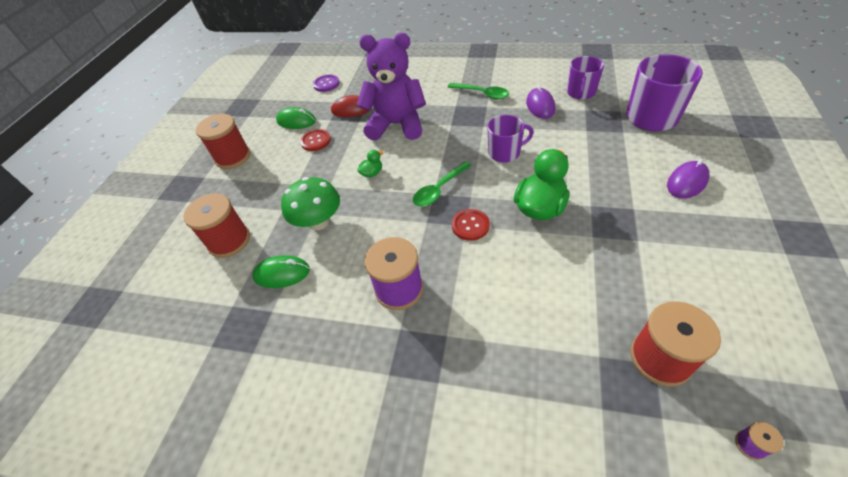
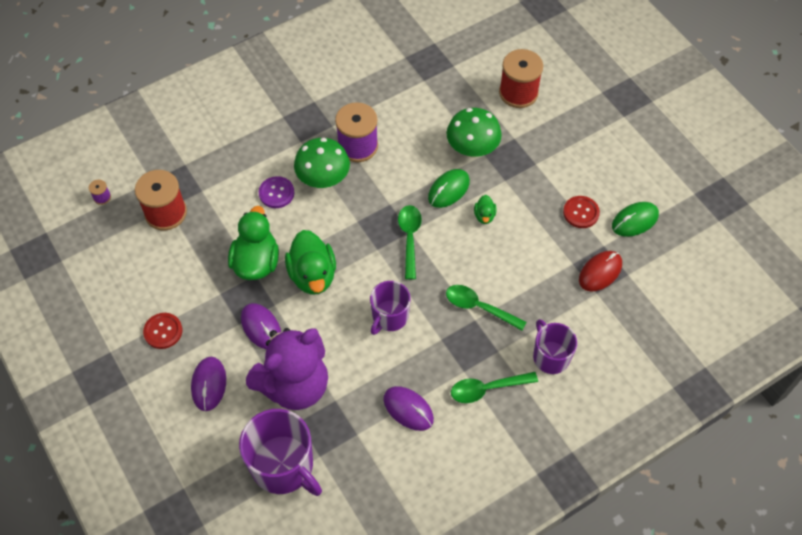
camera: 130 degrees right, 10 degrees up
(233, 157) = (630, 147): red spool -> none
(282, 273) = (448, 101): green mouse -> green mouse (448, 190)
(326, 84) = (680, 289): purple button -> purple button (276, 193)
(397, 125) = (528, 283): purple teddy bear -> purple teddy bear (294, 385)
(441, 129) = (479, 307): none -> green spoon
(460, 280) = (323, 179): none -> green mushroom
(470, 225) = (353, 223): red button -> red button (163, 331)
(580, 93) = (381, 463): purple mug -> purple mug (550, 356)
(584, 246) = (256, 262): none -> green duck
(614, 196) = (261, 327): none -> purple mouse

